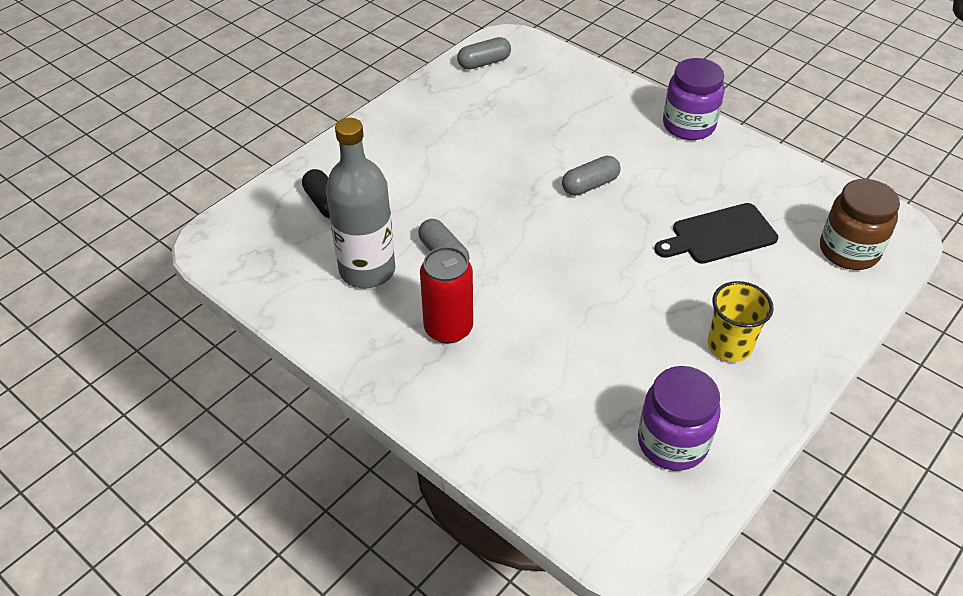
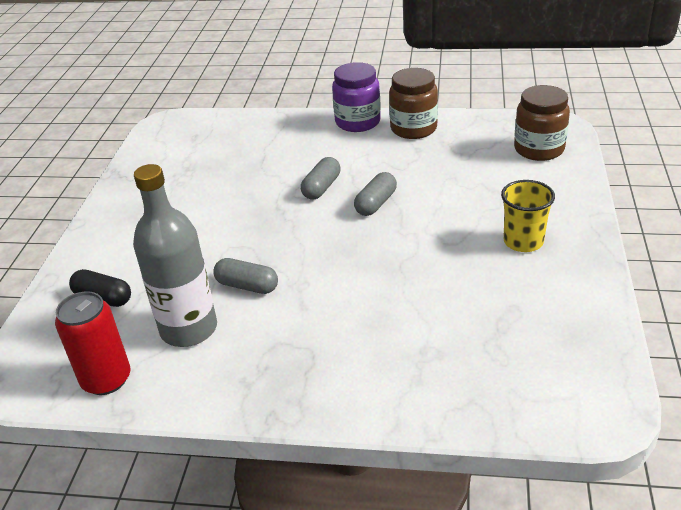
camera: 30 degrees left, 10 degrees down
(448, 328) = (301, 336): red can -> red can (106, 379)
(484, 63) = (159, 144): grey capsule -> grey capsule (376, 203)
(672, 442) = (549, 324): purple jar -> none
(719, 235) = (446, 178): black cutting board -> none
(738, 161) = (413, 129): none -> brown jar

